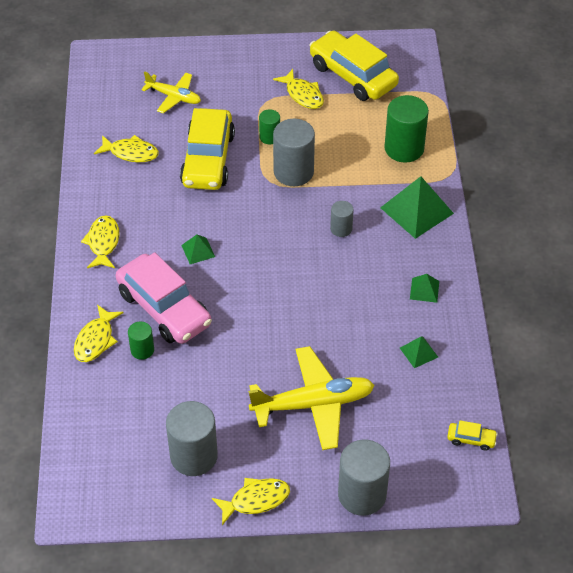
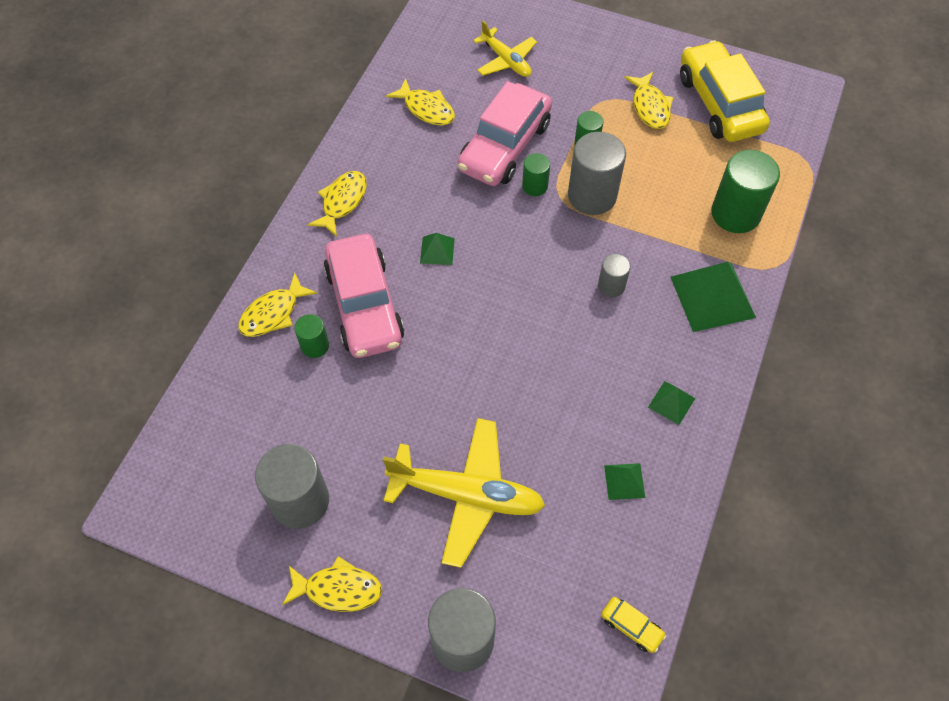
camera: 25 degrees right, 10 degrees up
(208, 159) = (504, 146): yellow car -> pink car
(247, 180) = (535, 186): none -> green cylinder

